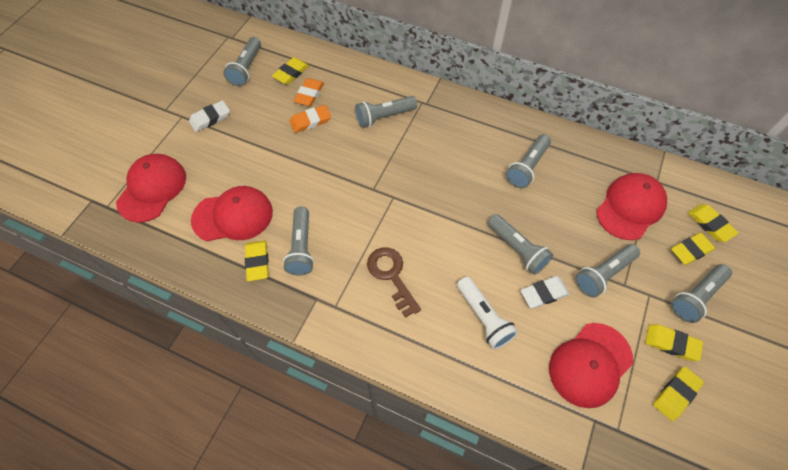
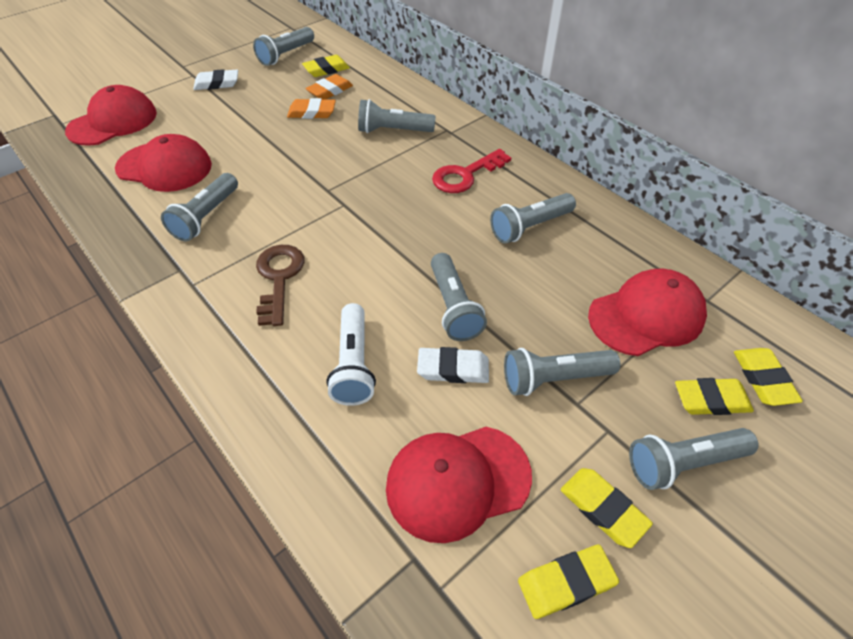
camera: 25 degrees right, 10 degrees down
(257, 262) = (151, 214): yellow eraser -> none
(460, 139) = (465, 175): none -> red key

